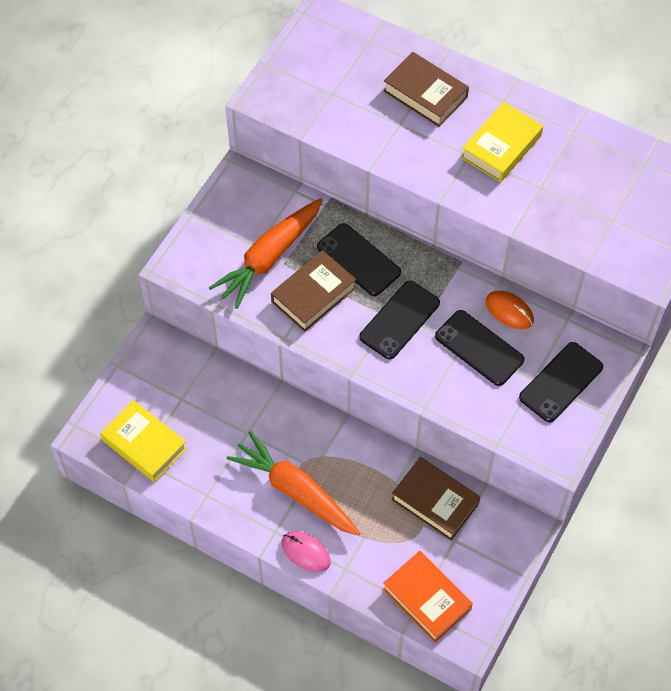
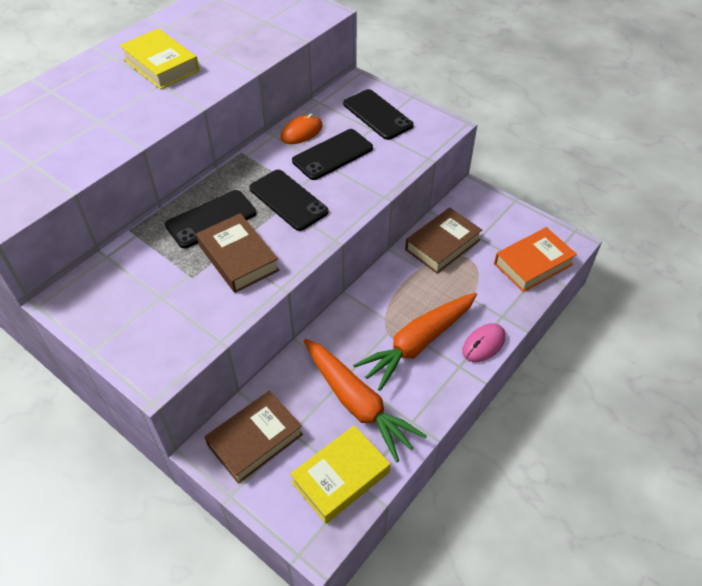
camera: 80 degrees left, 10 degrees down
(269, 257) = (179, 288): orange carrot -> orange carrot (357, 403)
(425, 94) = (74, 100): brown book -> brown book (255, 440)

